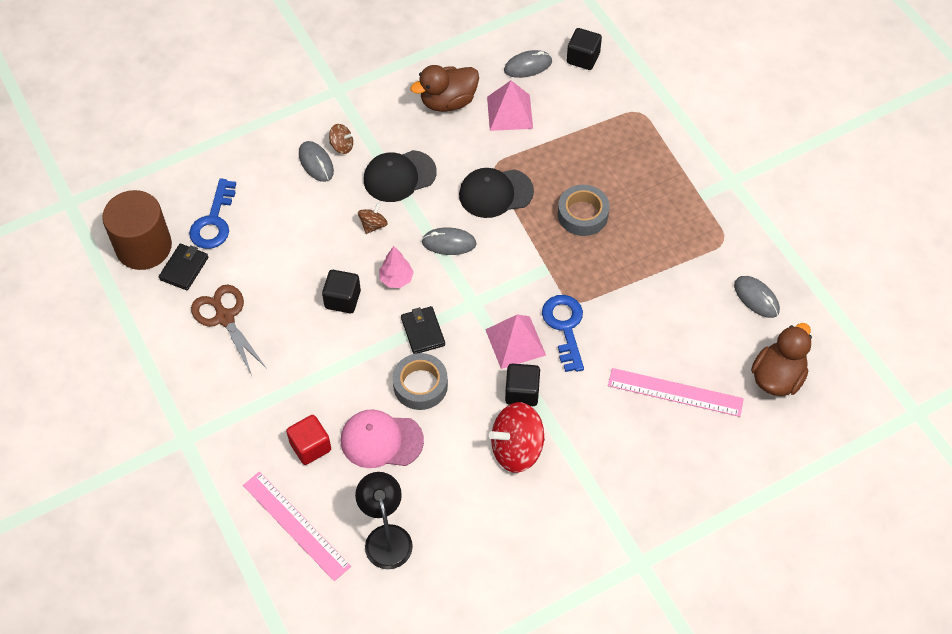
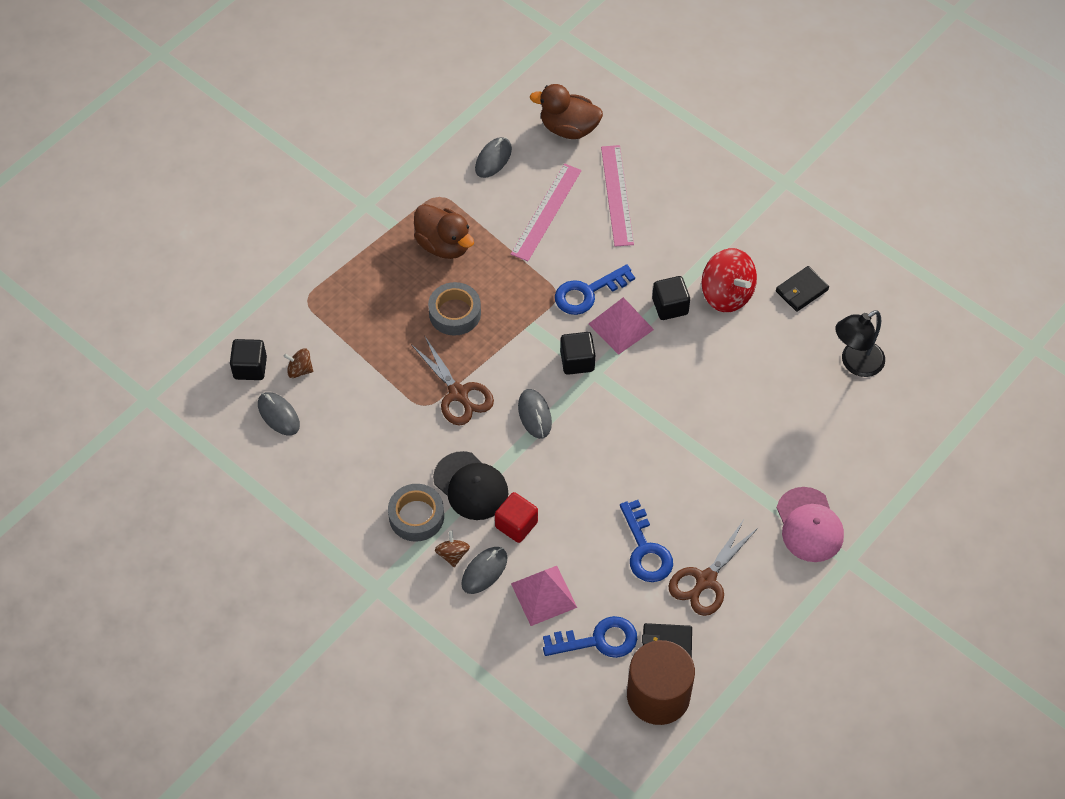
camera: 110 degrees left, 0 degrees up
(277, 283) = (645, 549): none -> blue key
(296, 525) = (880, 435): pink ruler -> pink ruler (546, 212)
(310, 446) = (803, 452): red cube -> red cube (516, 525)
(342, 299) = (638, 484): black cube -> black cube (577, 361)
(373, 225) = (541, 488): brown spinning top -> brown spinning top (300, 370)
(381, 440) = (769, 398): pink cap -> pink cap (809, 525)
(396, 279) = (595, 445): pink tree -> none
(420, 385) = (700, 387): grey tape -> grey tape (416, 516)
(423, 332) = (643, 403): black wallet -> black wallet (802, 290)
(448, 101) = (355, 474): brown duck -> brown duck (444, 245)
(495, 193) = (458, 393): black cap -> brown scissors
(510, 112) = (349, 412): pink pyramid -> pink pyramid (544, 595)

